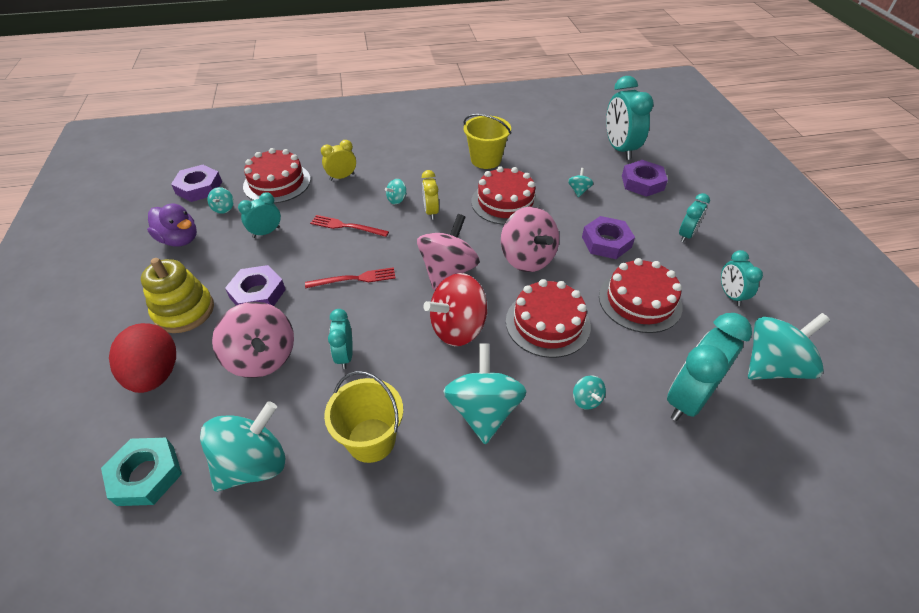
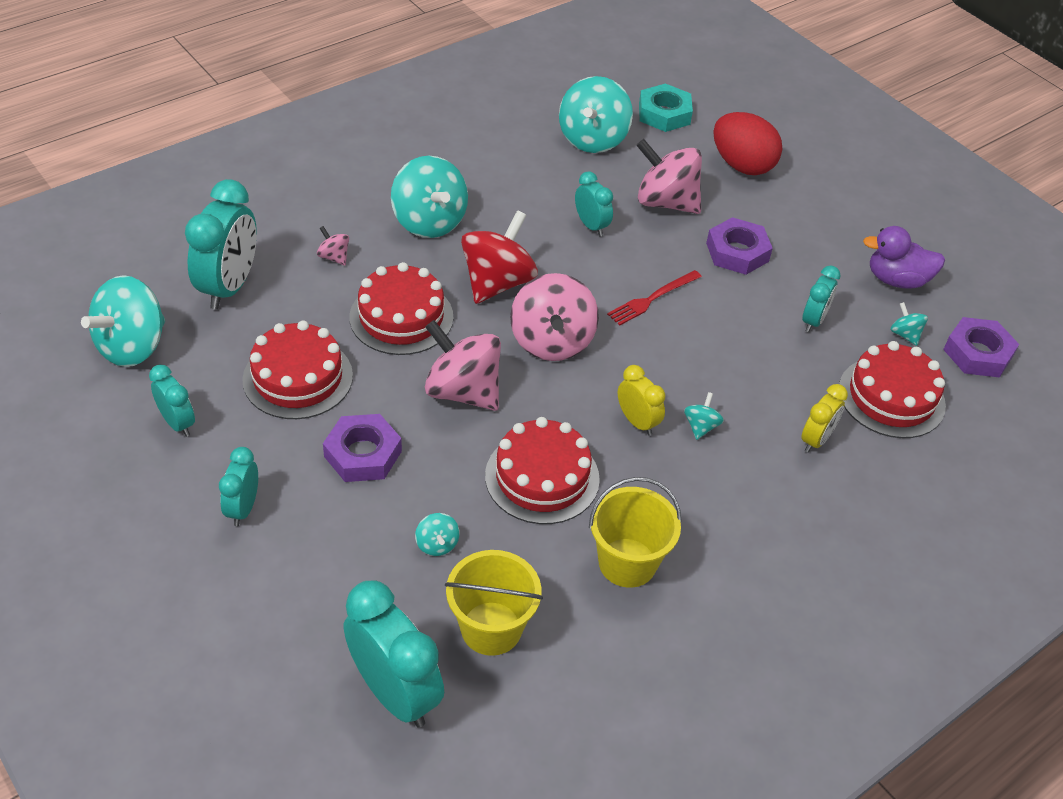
camera: 150 degrees right, 0 degrees up
(184, 311) = (787, 215): yellow stacking toy -> none
(346, 226) = (727, 361): red fork -> none
(371, 440) = (513, 176): yellow bucket -> yellow bucket (491, 628)
(586, 399) = (334, 257): turquoise spinning top -> pink spinning top
(642, 183) = (331, 606): purple nut -> none

